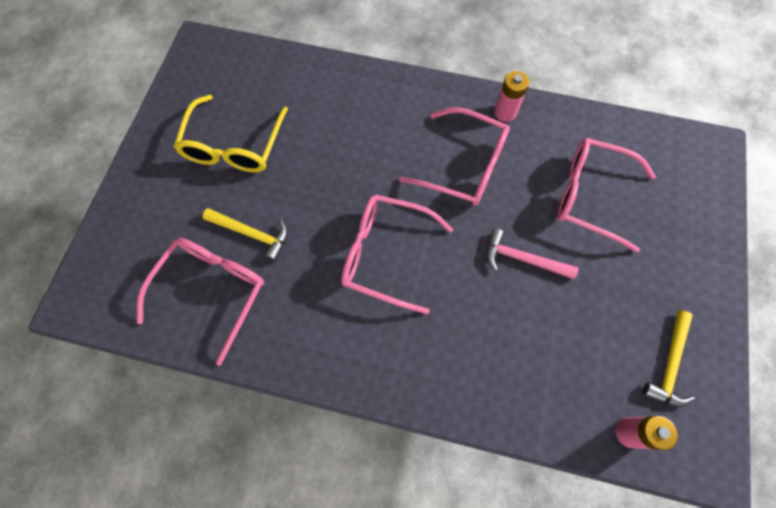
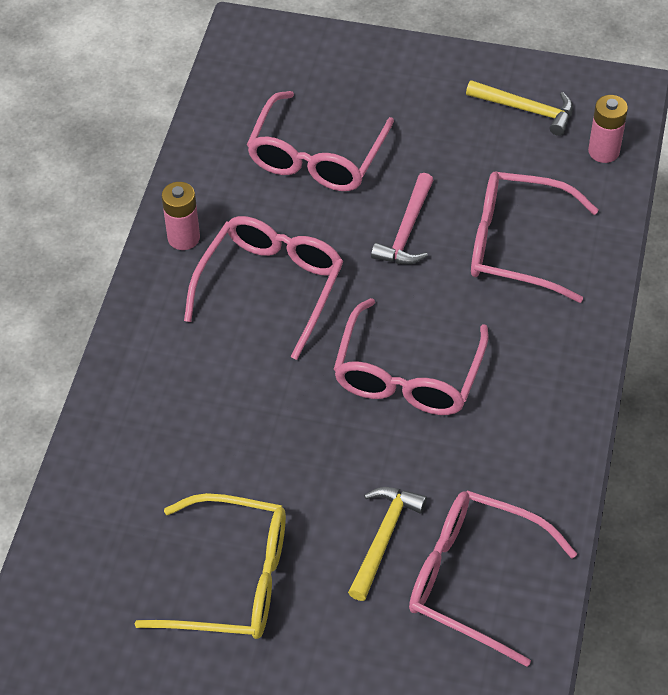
camera: 90 degrees left, 15 degrees down
(513, 344) = (517, 245): none -> pink glasses

